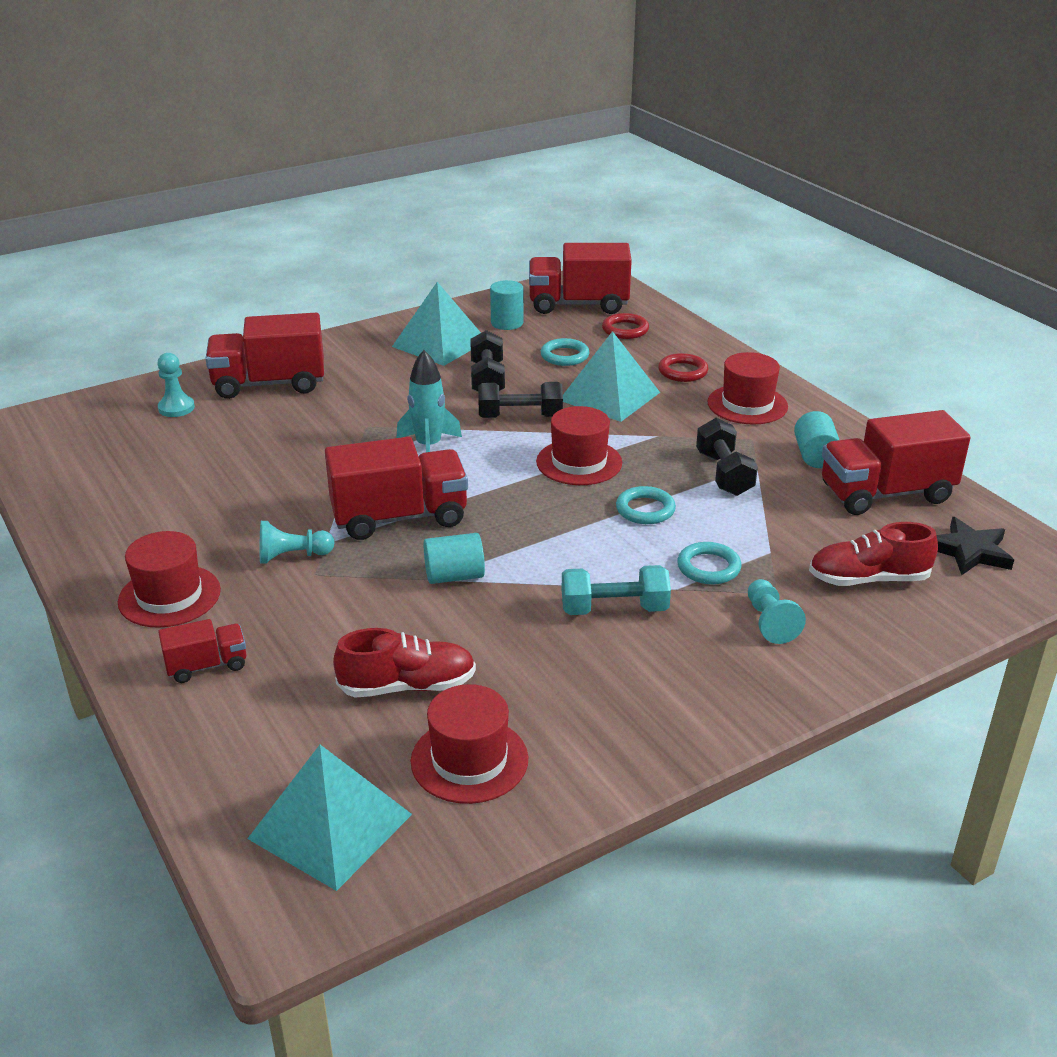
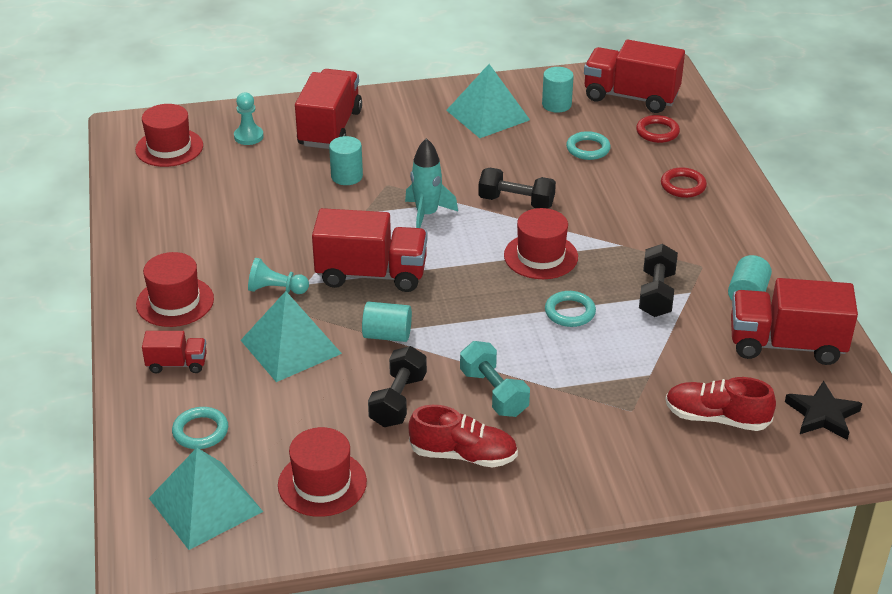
camera: 20 degrees right, 5 degrees up
(269, 384) = (330, 128): red truck -> red truck turned 90 degrees clockwise
(315, 426) = (347, 176): none -> turquoise cylinder
(407, 686) = (307, 416): red shoe -> red shoe (463, 455)
(487, 379) = (509, 159): black dumbbell -> black dumbbell (398, 400)
(609, 396) = (603, 197): turquoise pyramid -> turquoise pyramid (290, 346)
(614, 609) = (494, 393): turquoise dumbbell -> turquoise dumbbell turned 45 degrees clockwise
(708, 567) = (590, 376): turquoise ring -> turquoise ring (200, 431)
(747, 404) = (720, 231): red hat -> red hat (169, 148)
(770, 622) = (610, 434): turquoise pawn -> none

